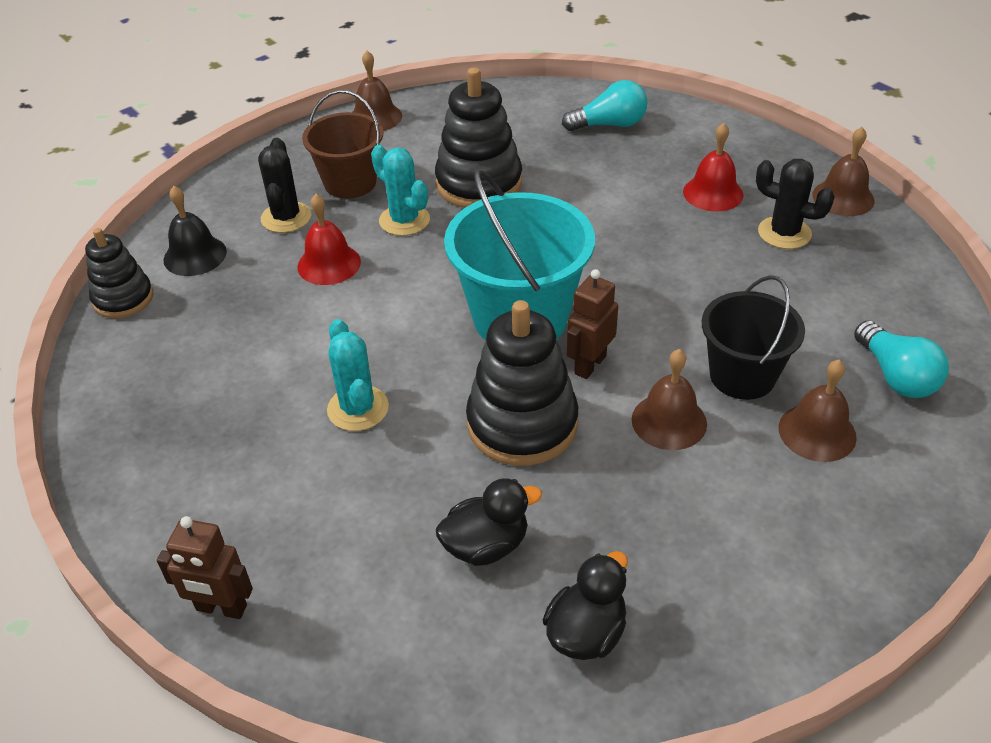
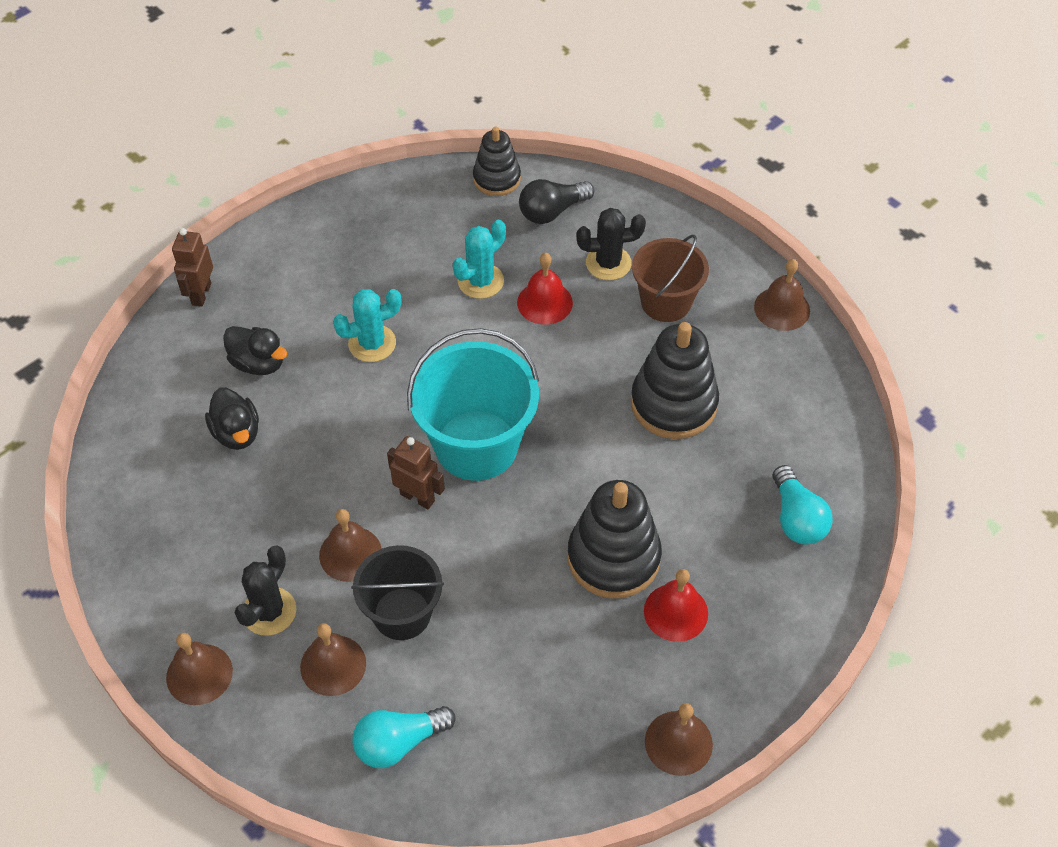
camera: 85 degrees right, 10 degrees up
(195, 255) = (552, 211): black bell -> black light bulb
(404, 220) = (610, 349): turquoise cactus -> turquoise cactus (480, 281)
(522, 424) = (351, 451): black stacking toy -> black stacking toy (613, 558)
(586, 632) = (159, 494): black duck -> black duck (258, 363)
(784, 233) = (610, 674): black cactus -> black cactus (269, 611)
(857, 562) = (199, 674): none -> brown bell

